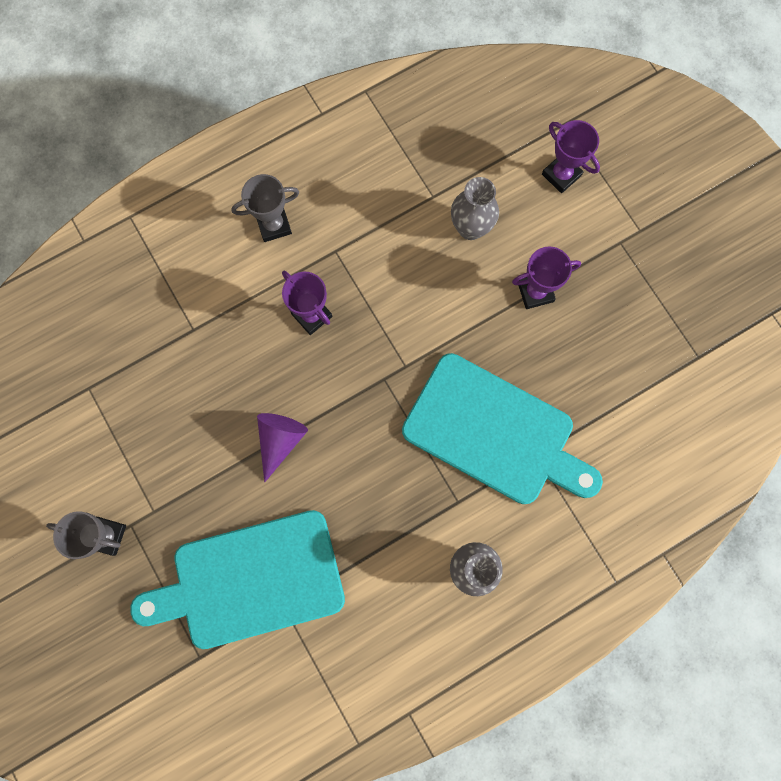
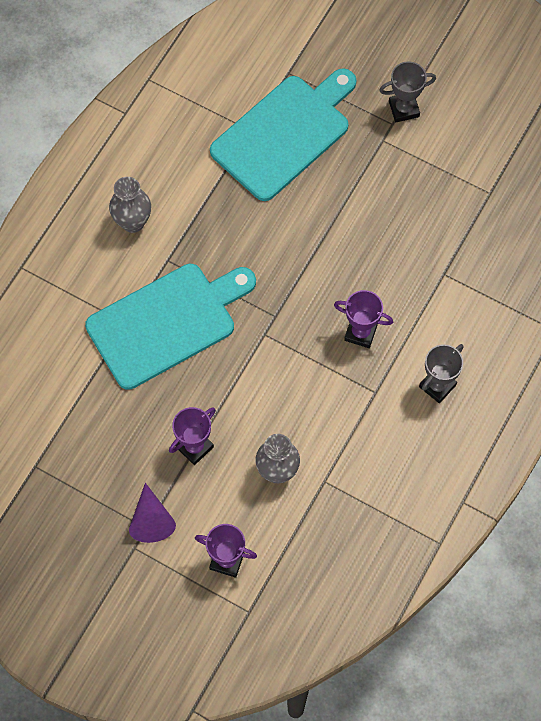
camera: 150 degrees right, 10 degrees down
(280, 440) = (324, 232): purple cone -> purple cone (151, 520)
(495, 432) = (167, 322): turquoise cutting board -> turquoise cutting board turned 150 degrees clockwise

